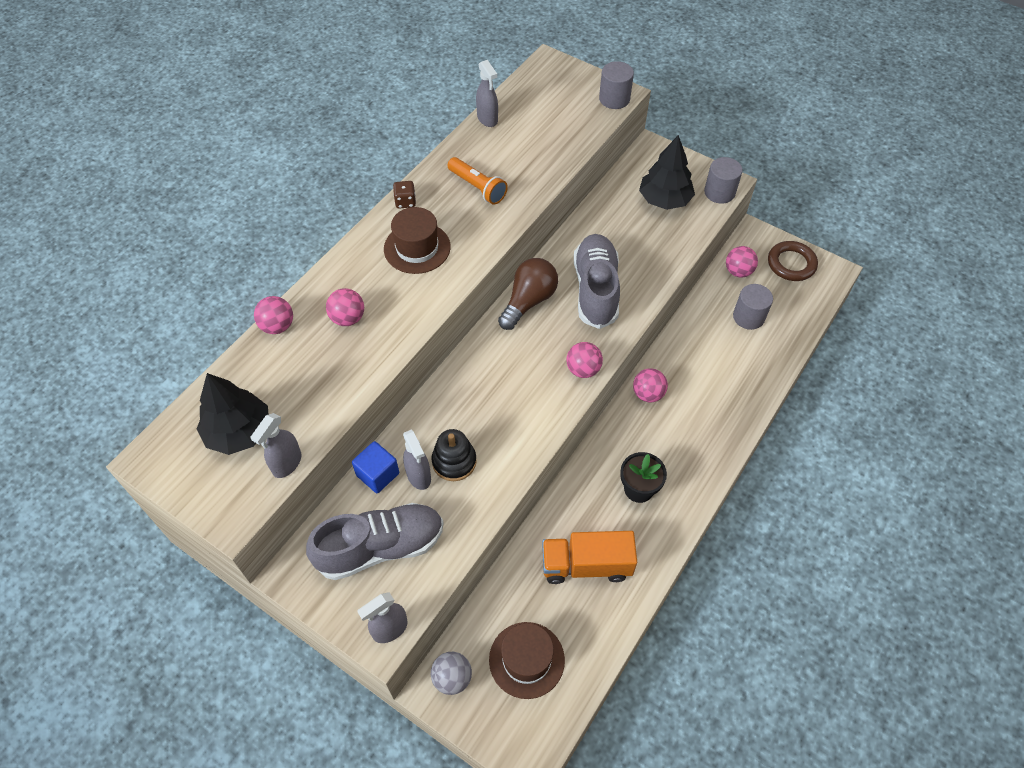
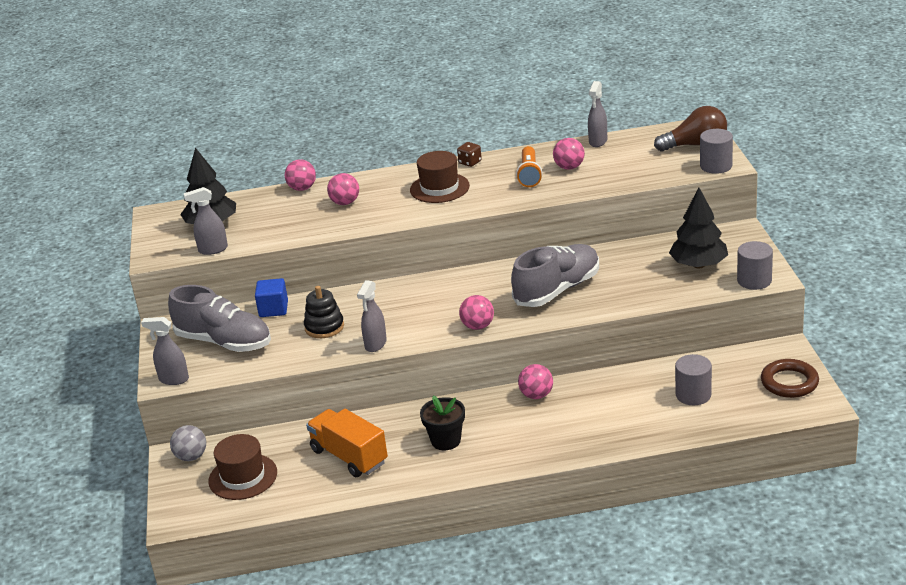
camera: 50 degrees right, 25 degrees down
(419, 476) = (294, 322): grey spray bottle -> grey spray bottle (375, 344)
(529, 301) = (500, 273): brown light bulb -> brown light bulb (696, 145)
(738, 271) = (731, 364): pink ball -> pink ball (569, 167)

